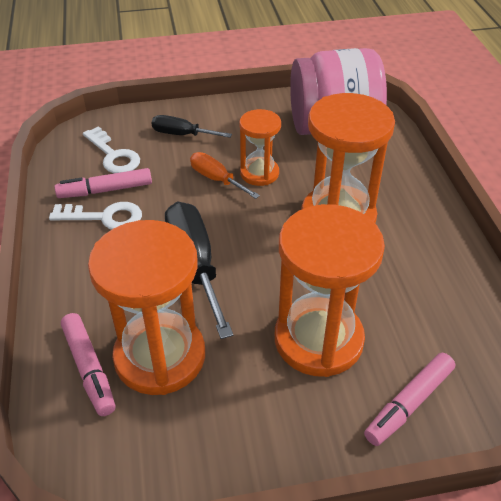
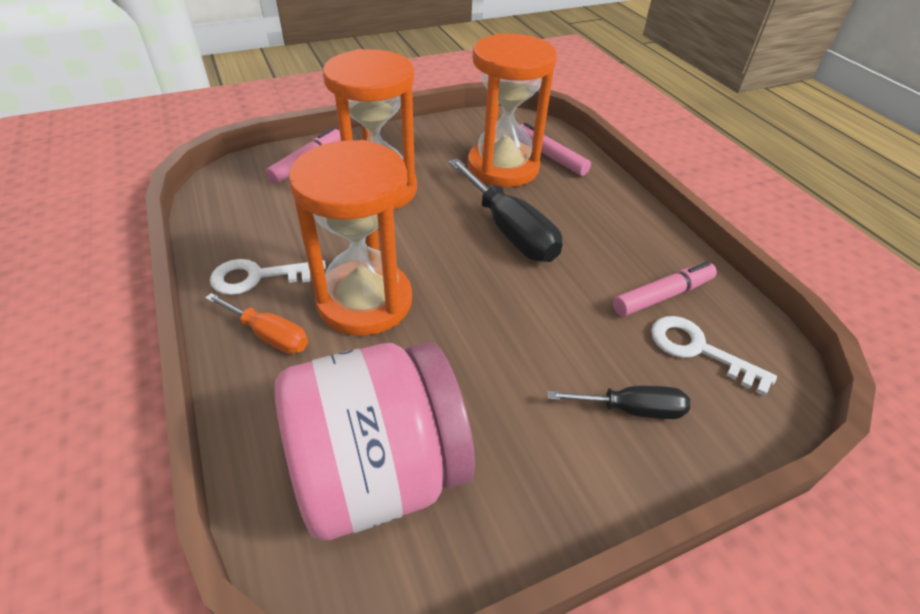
camera: 165 degrees right, 0 degrees up
(104, 217) = (634, 264): white key -> white key (259, 277)
(216, 179) = (536, 333): orange screwdriver -> orange screwdriver (269, 335)
(259, 173) = (481, 352): orange hourglass -> none

